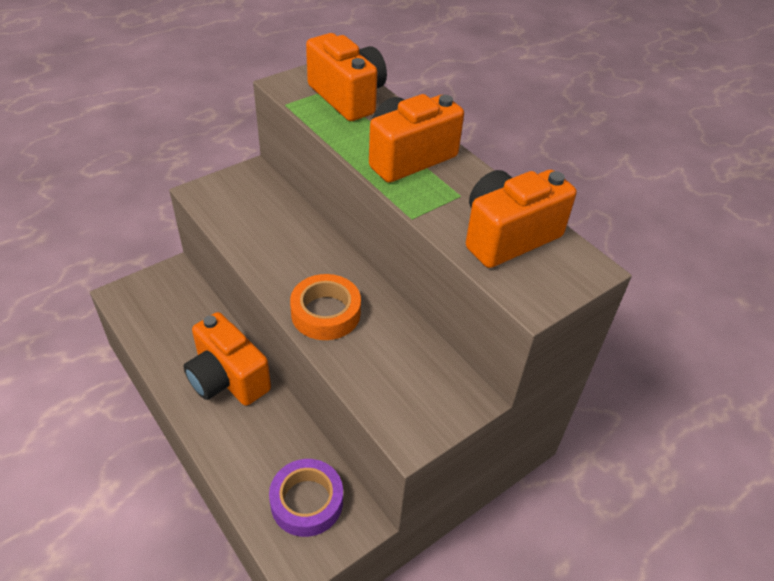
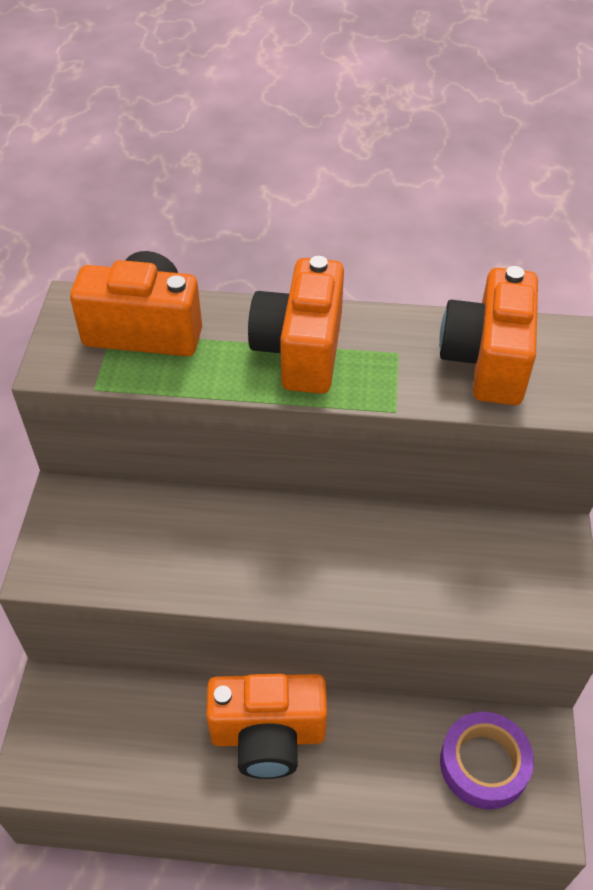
camera: 45 degrees left, 5 degrees up
(326, 313) = (351, 576): orange tape -> none

